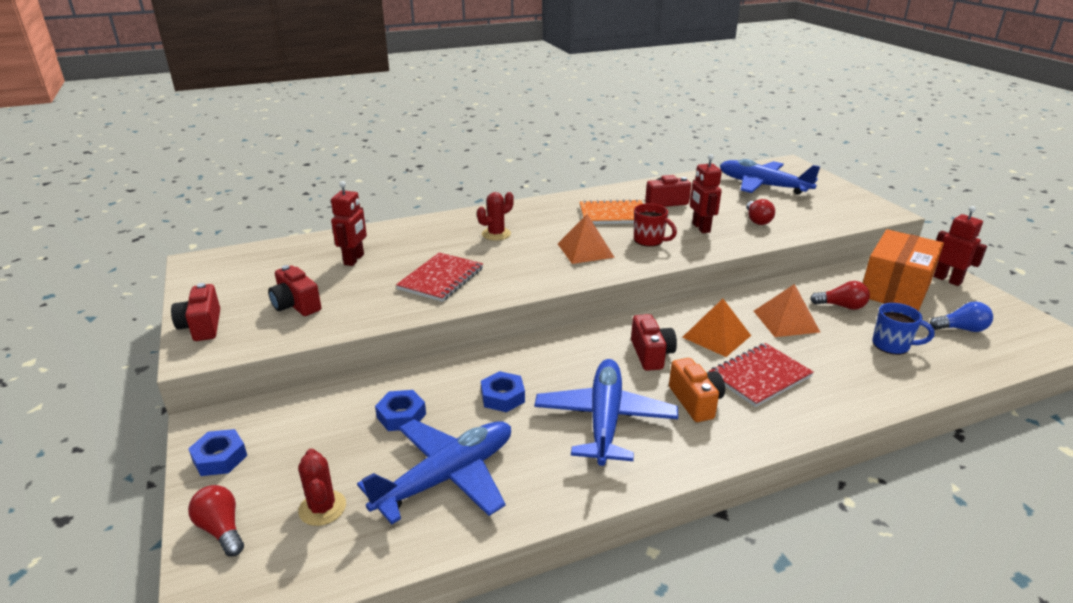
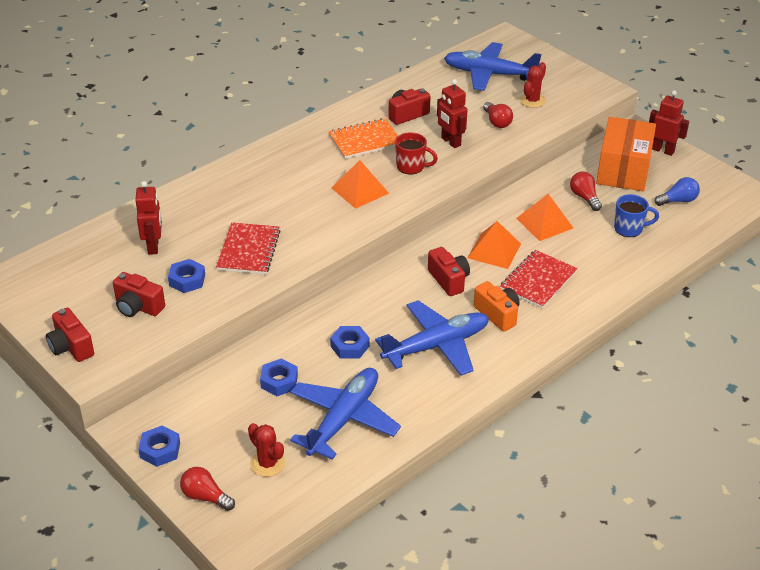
camera: 20 degrees left, 10 degrees up
(362, 292) = (187, 280): none -> blue nut
(496, 234) = (268, 188): red cactus -> red cactus (532, 101)
(605, 419) = (436, 346): blue plane -> blue plane turned 75 degrees clockwise
(841, 306) = (584, 197): red light bulb -> red light bulb turned 105 degrees counterclockwise

